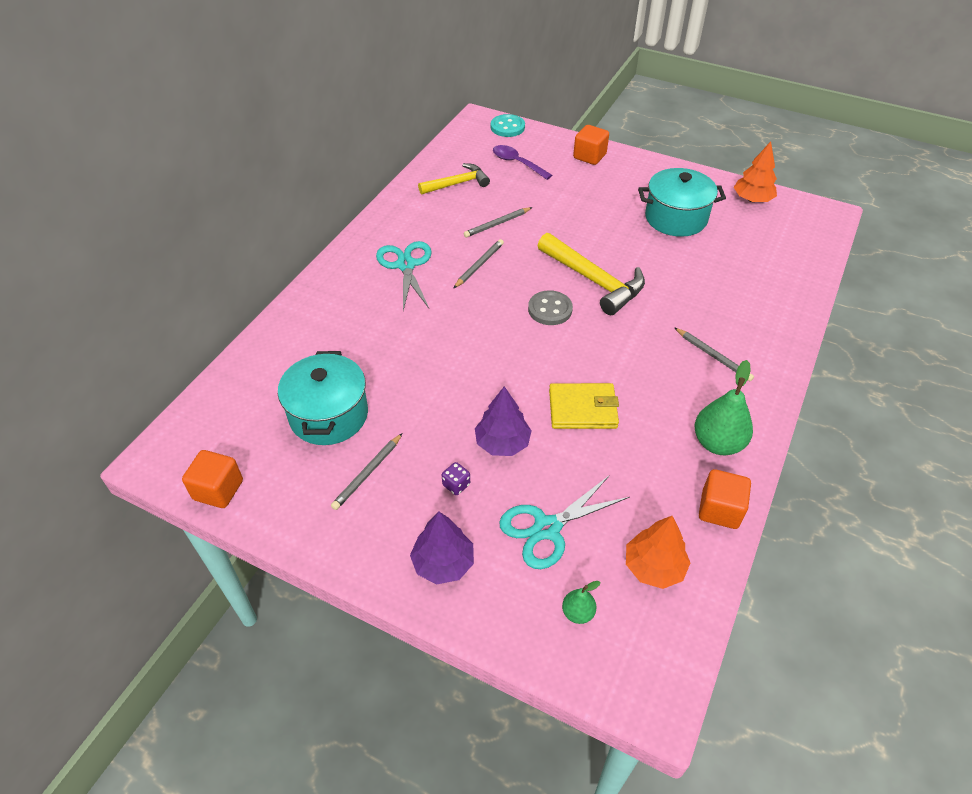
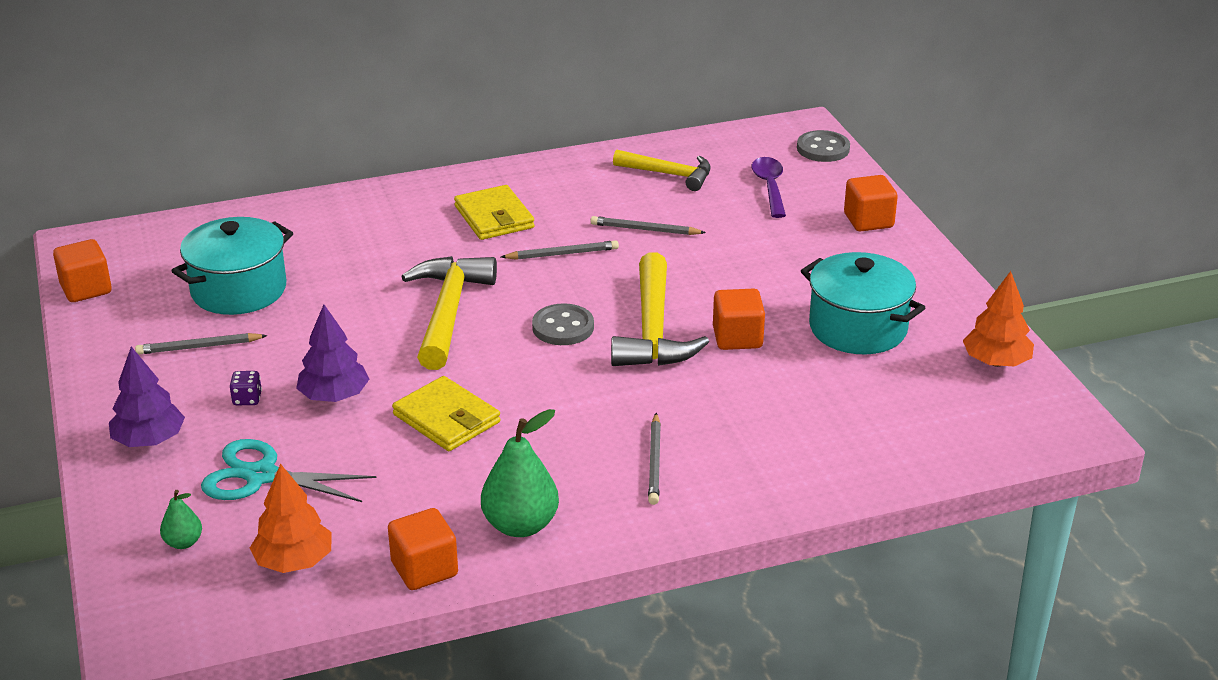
camera: 45 degrees right, 15 degrees down
(406, 265) = (494, 217): turquoise scissors -> yellow wallet
(476, 342) = (448, 311): none -> yellow hammer
(507, 127) = (823, 149): turquoise button -> grey button
(637, 258) = (737, 338): none -> orange cube

